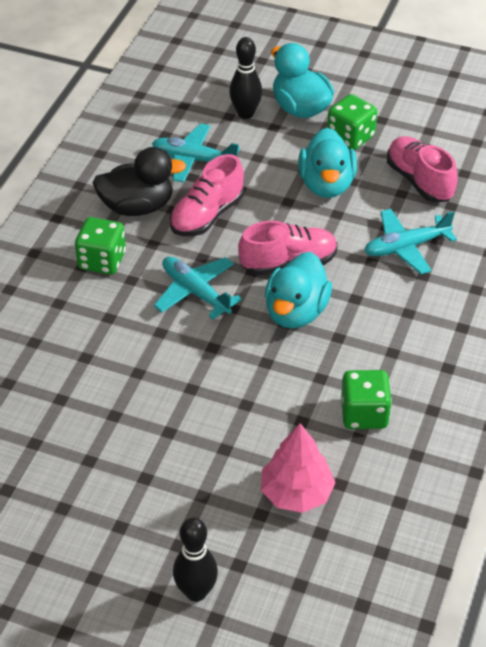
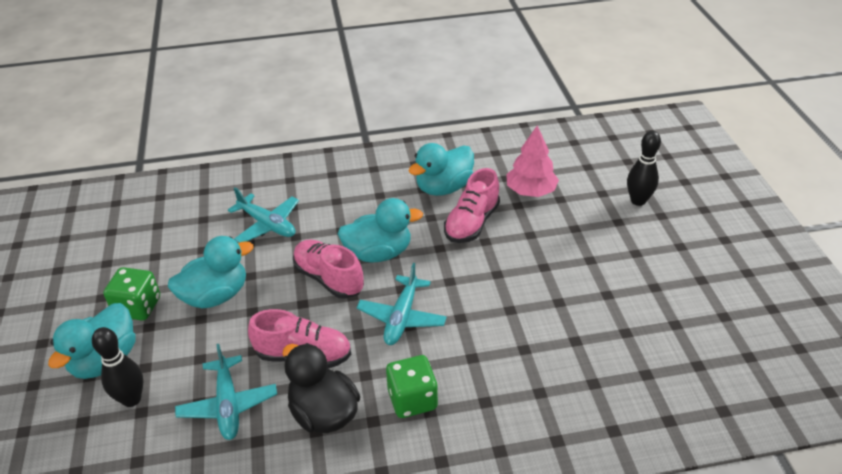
camera: 120 degrees left, 5 degrees down
(364, 414) = (443, 187): green dice -> turquoise duck
(419, 181) = (181, 245): pink shoe -> pink shoe (472, 223)

